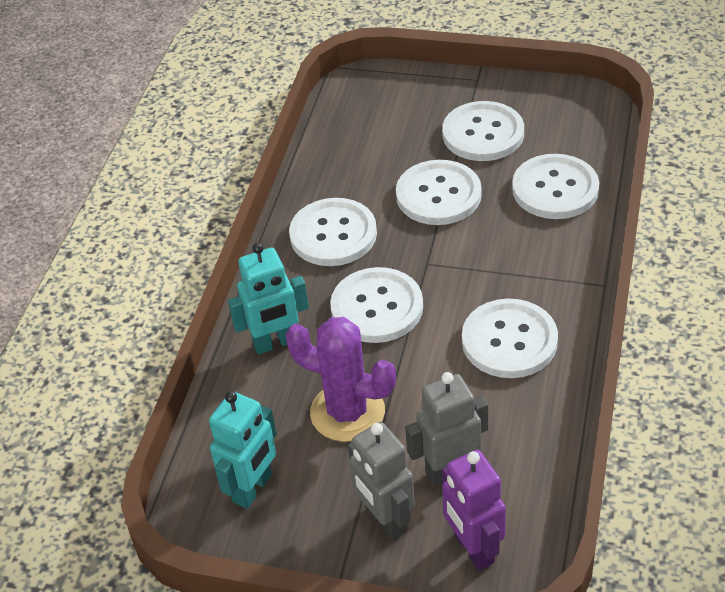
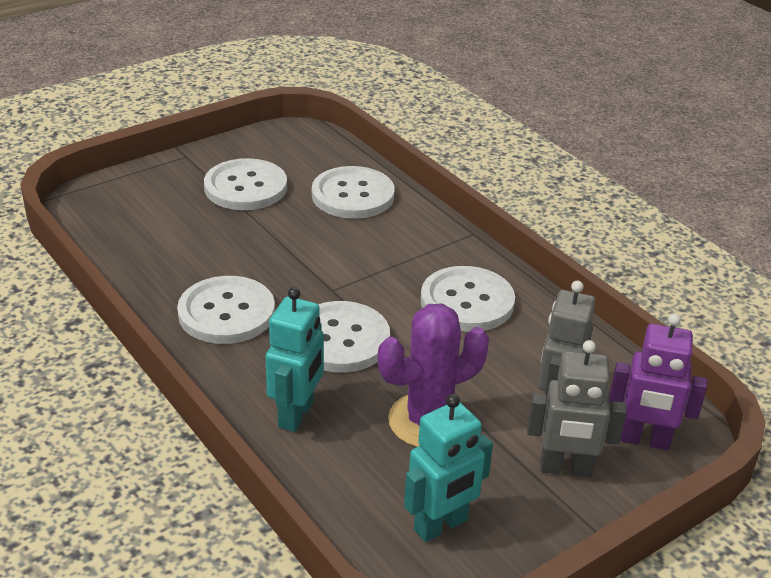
camera: 55 degrees left, 10 degrees down
(253, 488) = (441, 525): turquoise robot -> turquoise robot turned 75 degrees clockwise
(438, 195) = (272, 242): white button -> none

